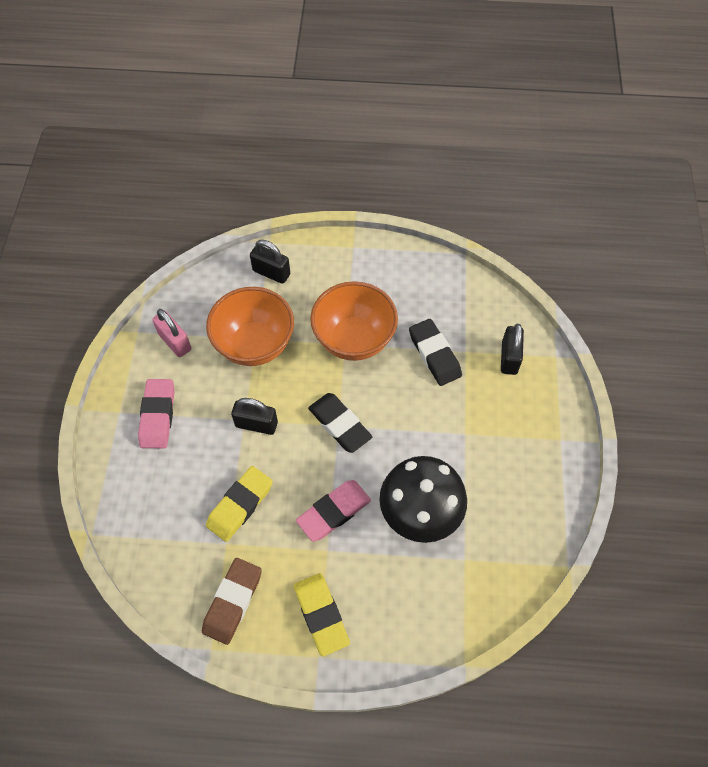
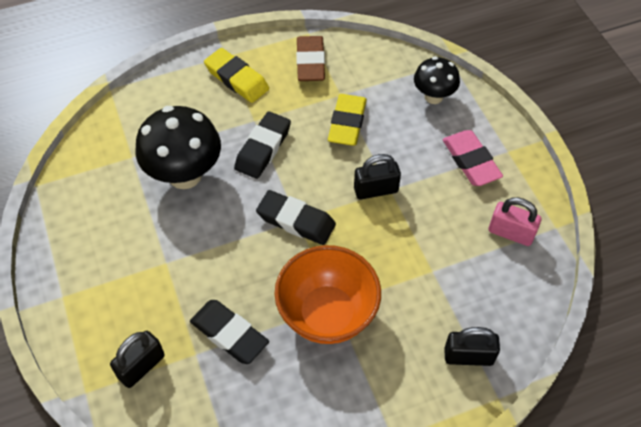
camera: 155 degrees right, 5 degrees down
(140, 499) = (433, 97): none -> black mushroom
(255, 345) = (429, 263): orange bowl -> none
(334, 512) = (263, 148): pink eraser -> black eraser
(509, 358) = (141, 366): black padlock -> black padlock turned 60 degrees clockwise

